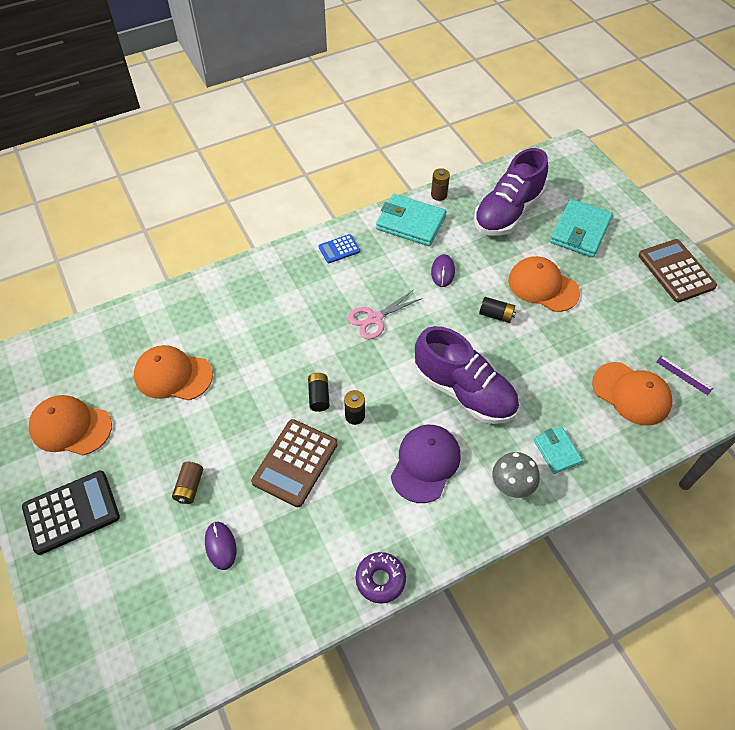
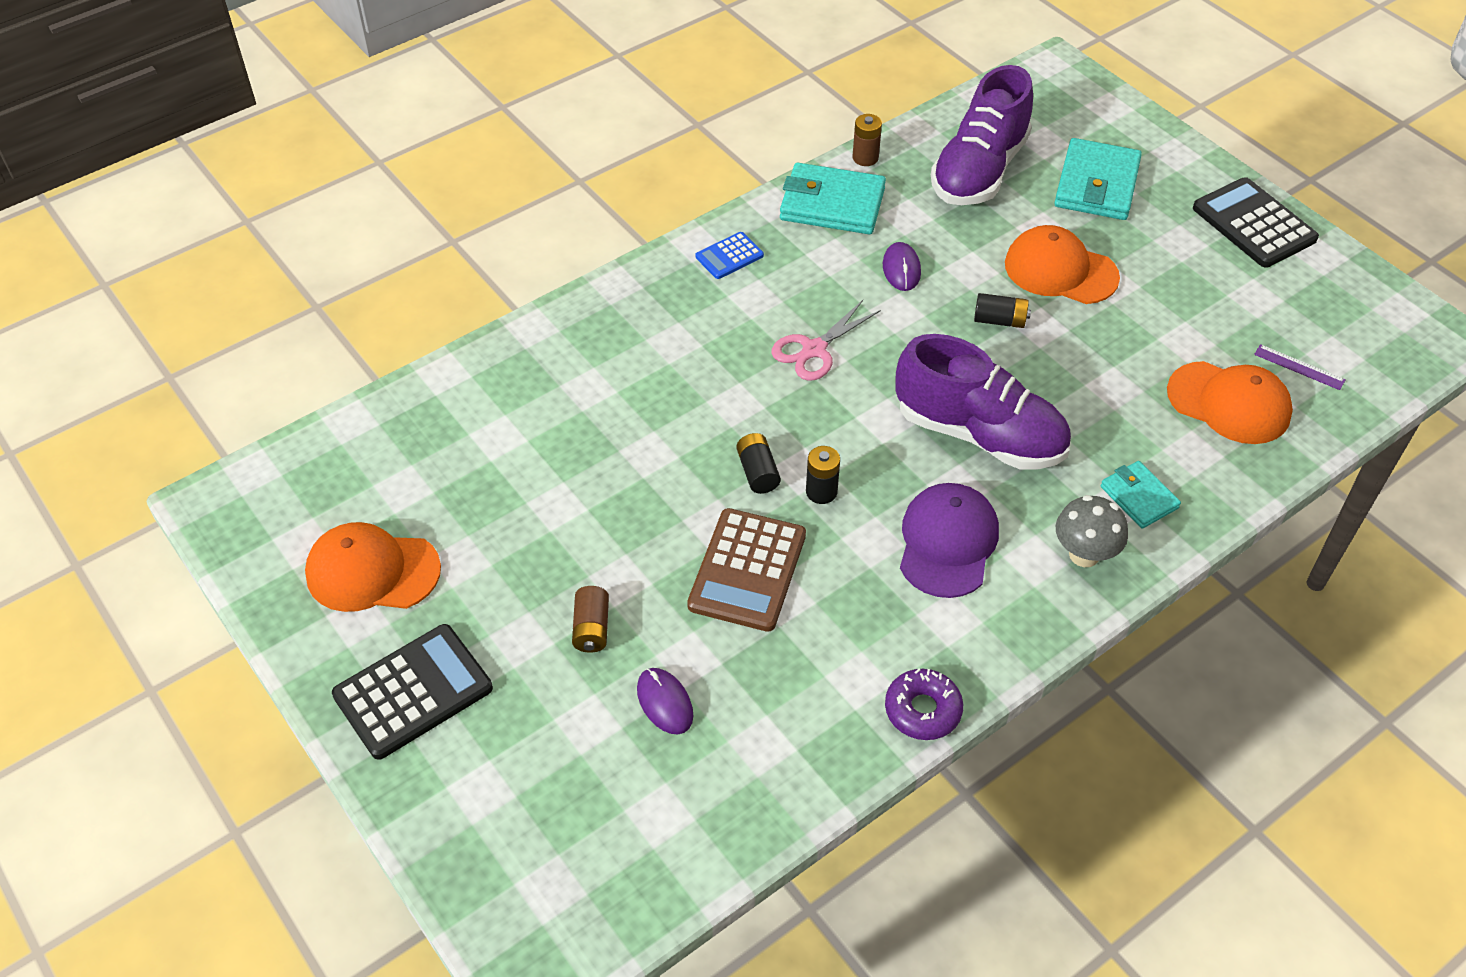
camera: 10 degrees left, 5 degrees down
(173, 375) = (516, 474): orange cap -> none
(676, 271) = (1254, 224): brown calculator -> black calculator

